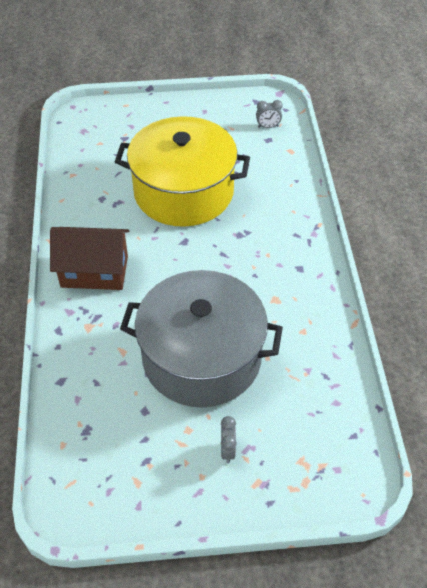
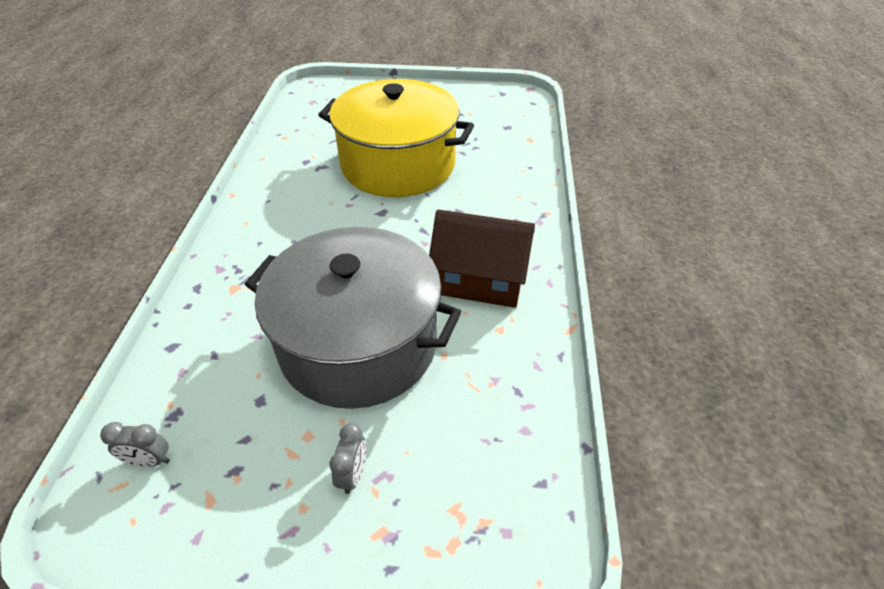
camera: 10 degrees right, 5 degrees down
(94, 271) = (267, 230): brown house -> brown house (480, 280)
(268, 127) = (510, 116): grey clock -> grey clock (150, 460)

